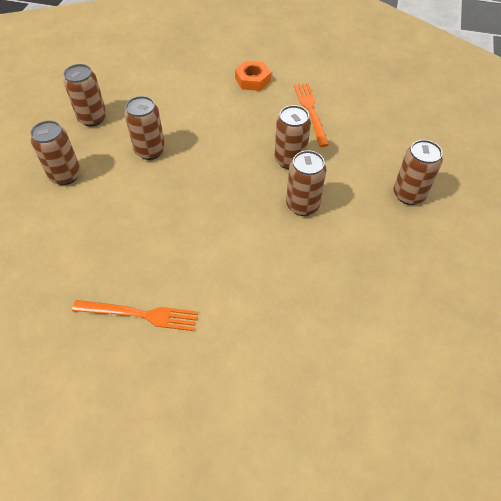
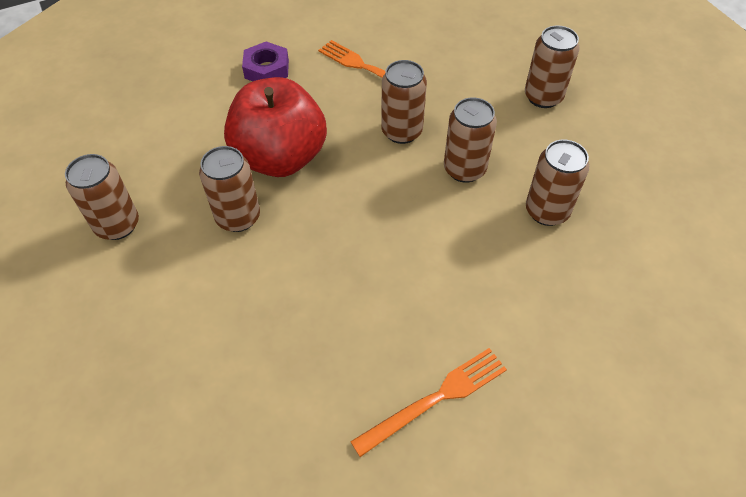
camera: 40 degrees left, 0 degrees up
(65, 175) = (163, 315): brown can -> brown can (547, 211)
(205, 133) = (280, 158): none -> red apple
(252, 80) = (266, 69): orange nut -> purple nut

